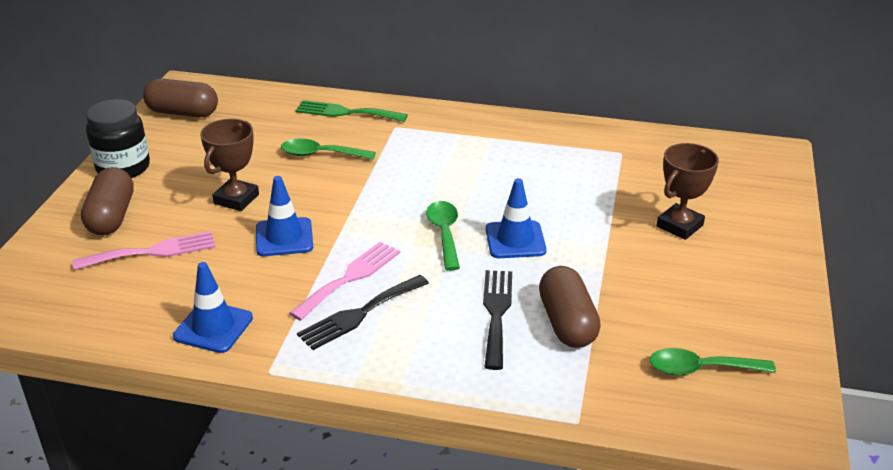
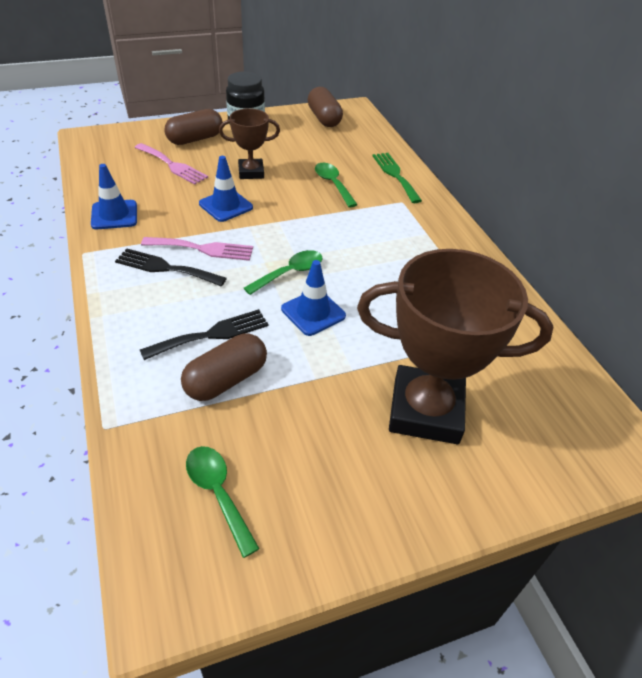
camera: 55 degrees right, 10 degrees up
(679, 226) = (425, 411): brown trophy -> brown trophy, size x1.90

